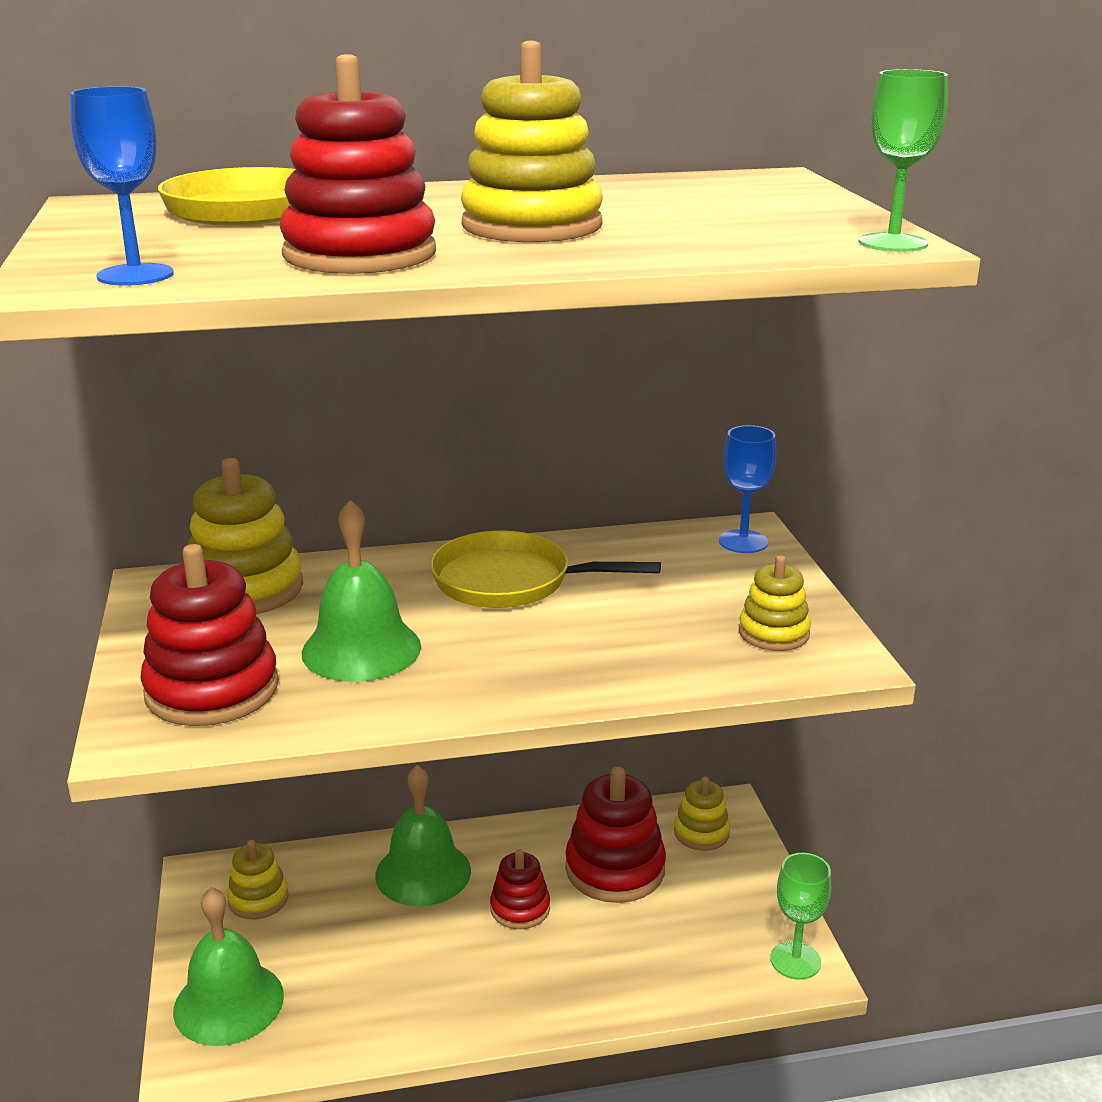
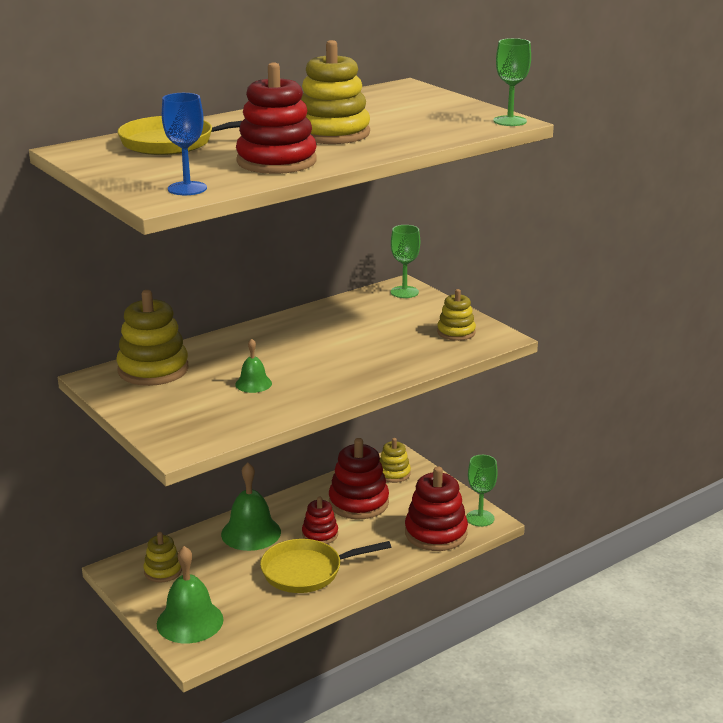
camera: 25 degrees left, 0 degrees up
(212, 690) = (194, 419): red stacking toy -> red stacking toy (435, 533)
(361, 649) = (253, 384): green bell -> green bell, size x0.53
(511, 581) = (300, 336): yellow pan -> yellow pan (307, 571)
(743, 542) = (404, 292): blue goblet -> green goblet

